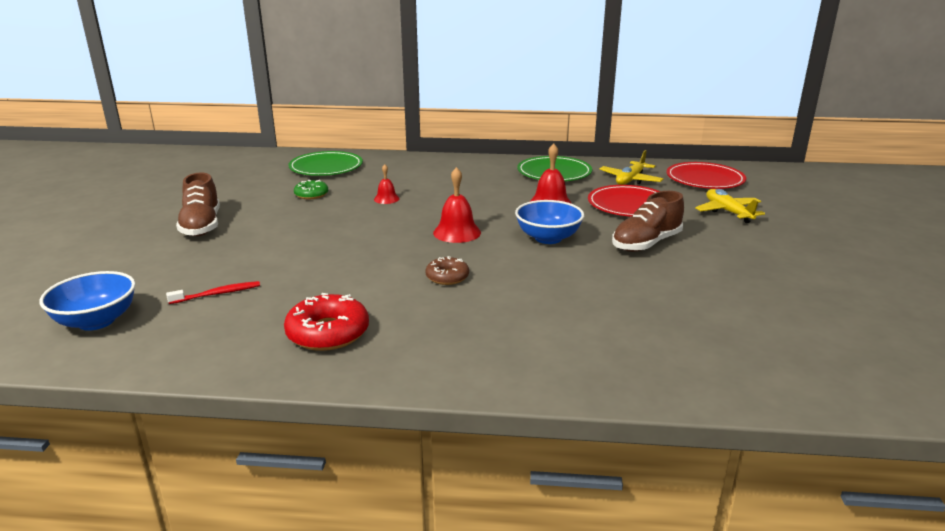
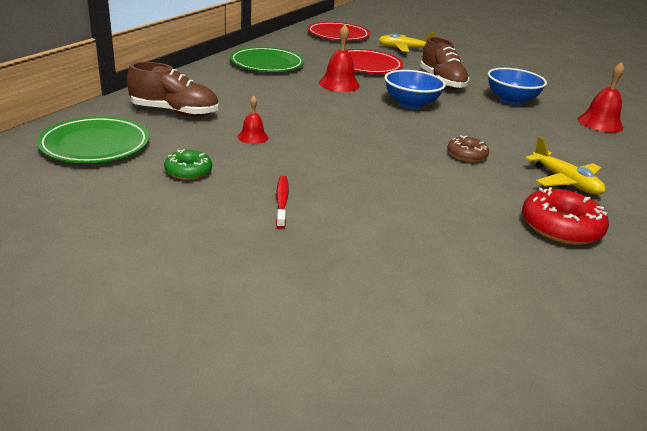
camera: 70 degrees left, 5 degrees up
(96, 321) = (502, 381): blue bowl -> blue bowl (511, 100)
(202, 226) = (221, 262): brown shoe -> brown shoe (175, 112)
(217, 294) = (455, 276): red toothbrush -> red toothbrush (282, 201)
(457, 232) = (373, 129): red bell -> red bell (600, 123)
(630, 180) = (314, 50): yellow plane -> yellow plane (565, 181)

